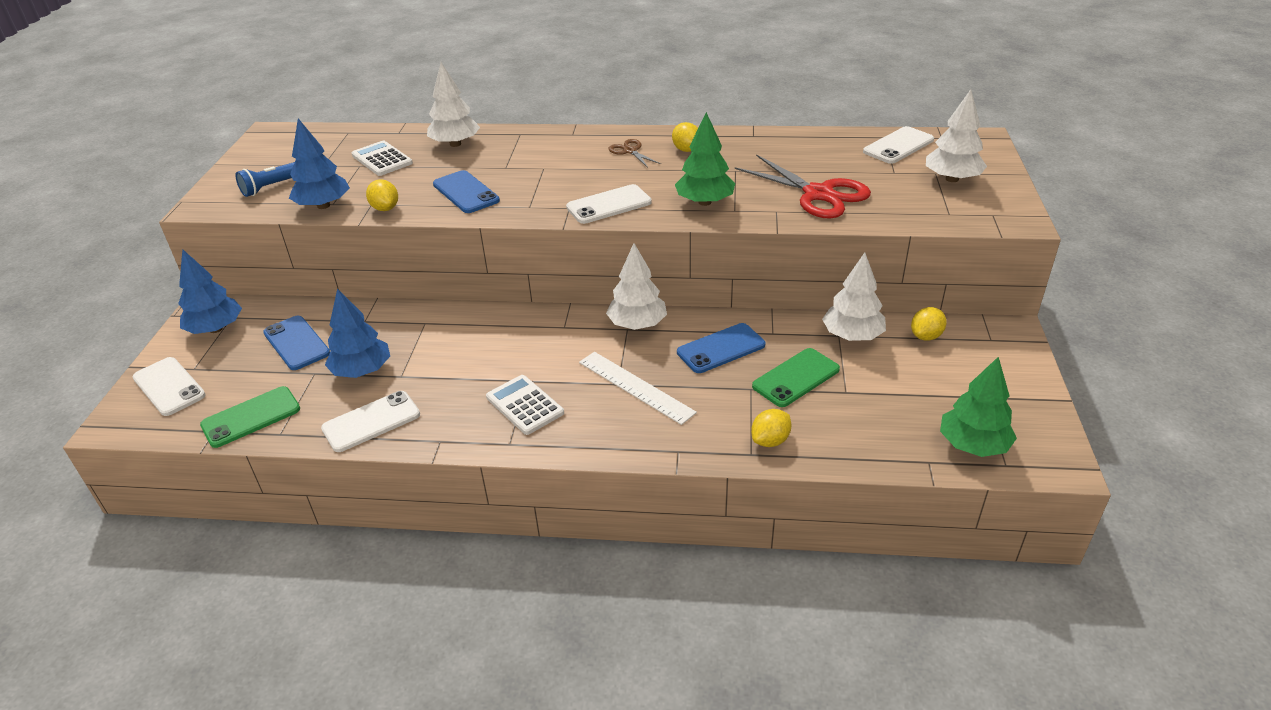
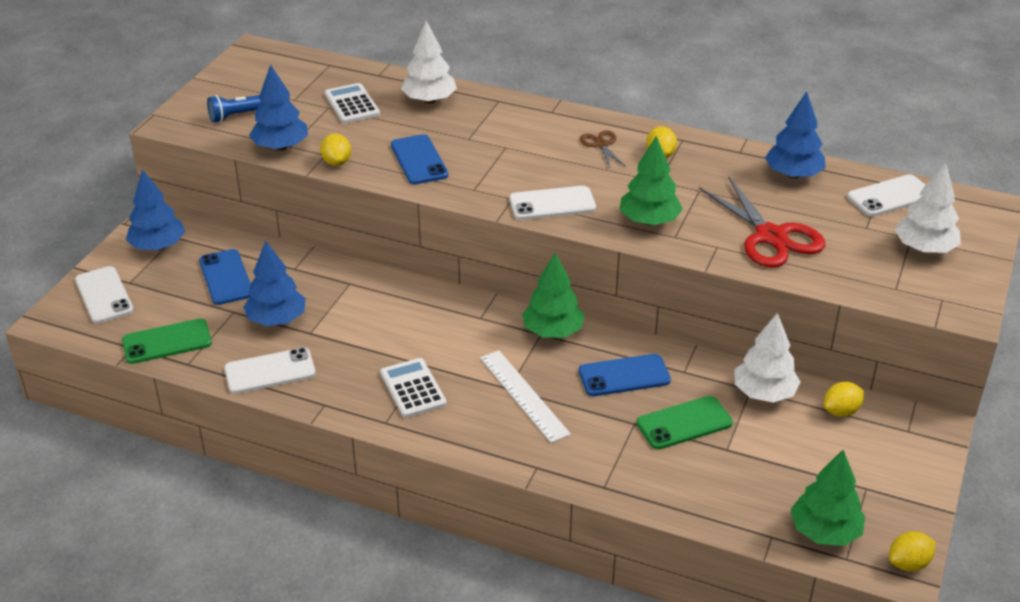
camera: 15 degrees right, 0 degrees up
(637, 324) = (553, 331): white tree -> green tree
(770, 440) = (628, 479): yellow lemon -> yellow lemon (908, 563)
(808, 144) = (793, 175): none -> blue tree

